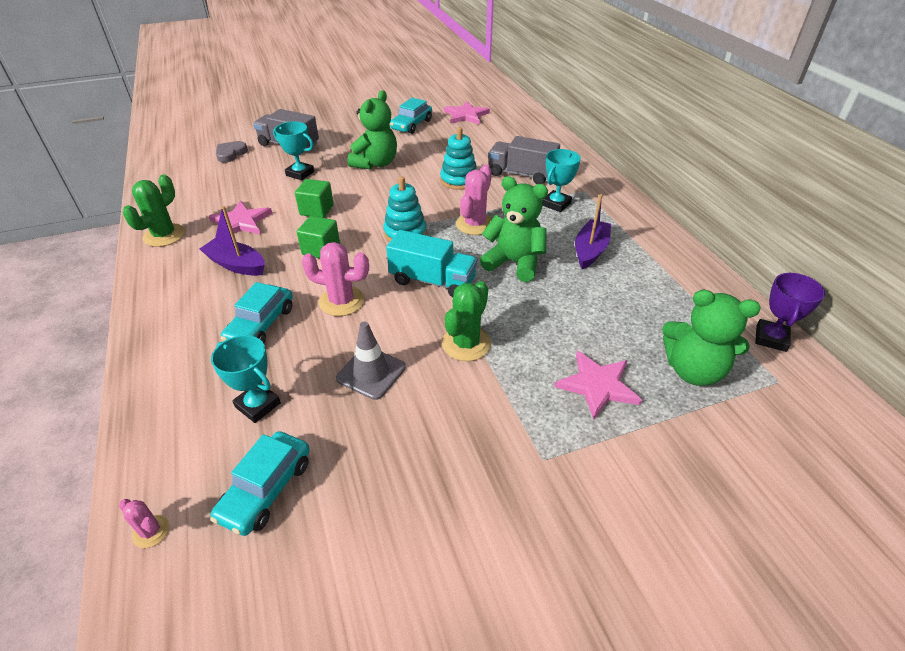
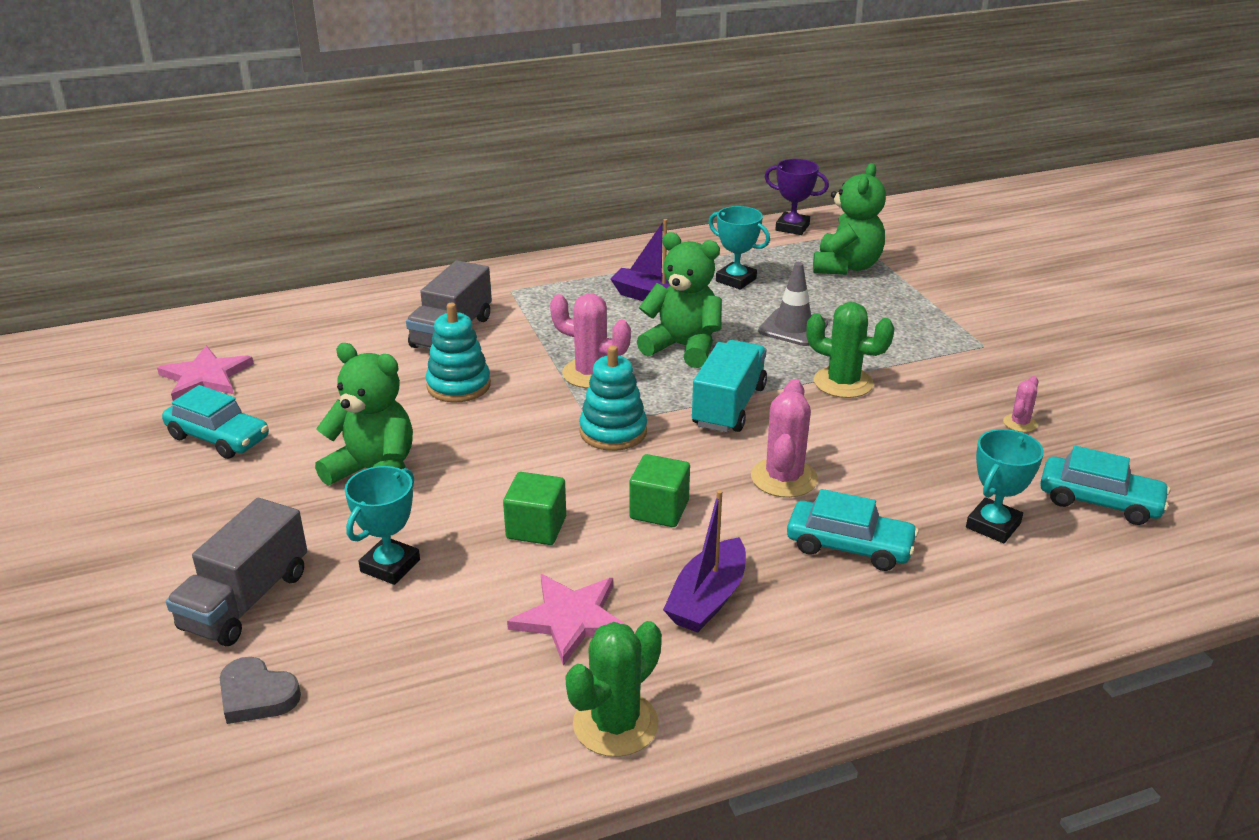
camera: 90 degrees left, 10 degrees down
(151, 531) = (1190, 573): pink cactus -> pink cactus (1019, 423)
(164, 235) = (615, 724): green cactus -> green cactus turned 75 degrees counterclockwise
(371, 373) = (910, 445): grey traffic cone -> grey traffic cone (793, 327)
(514, 263) = (683, 347): green teddy bear -> green teddy bear turned 90 degrees clockwise
(556, 204) = (543, 311): turquoise trophy -> turquoise trophy (736, 280)
(597, 385) = (882, 313): pink star -> none

